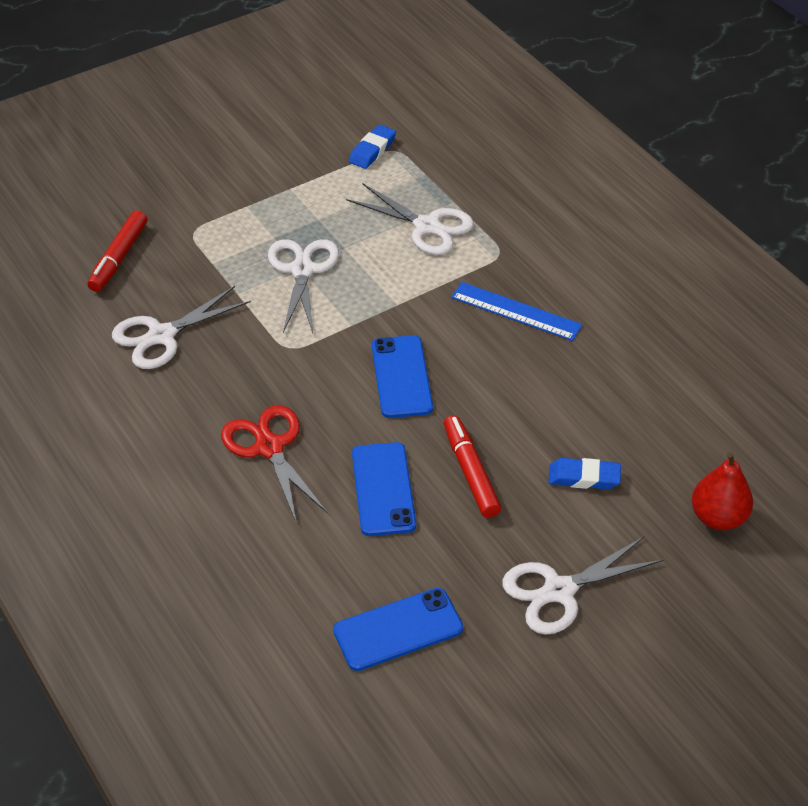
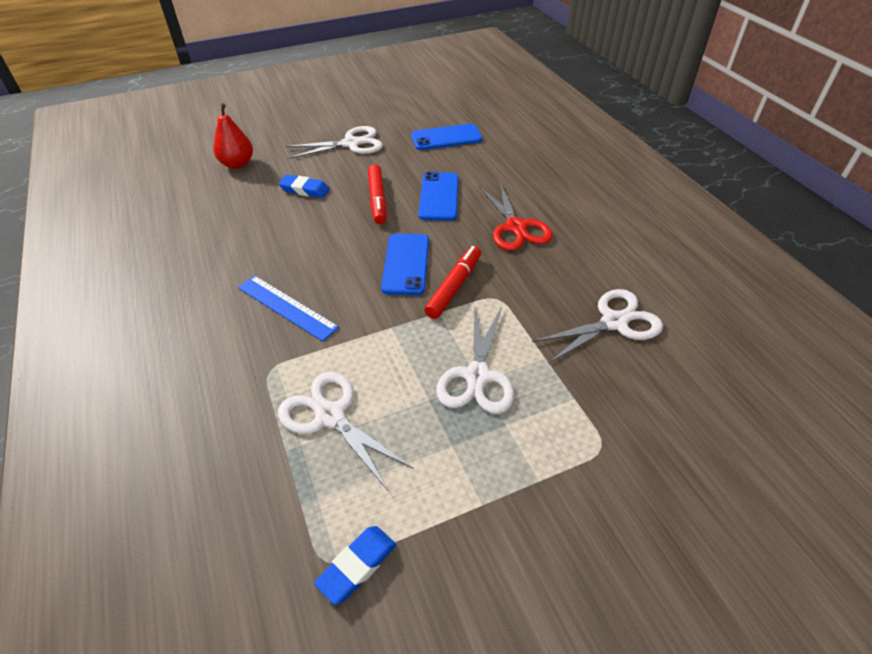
camera: 170 degrees left, 0 degrees up
(119, 257) = (682, 420): red marker -> red marker (453, 287)

